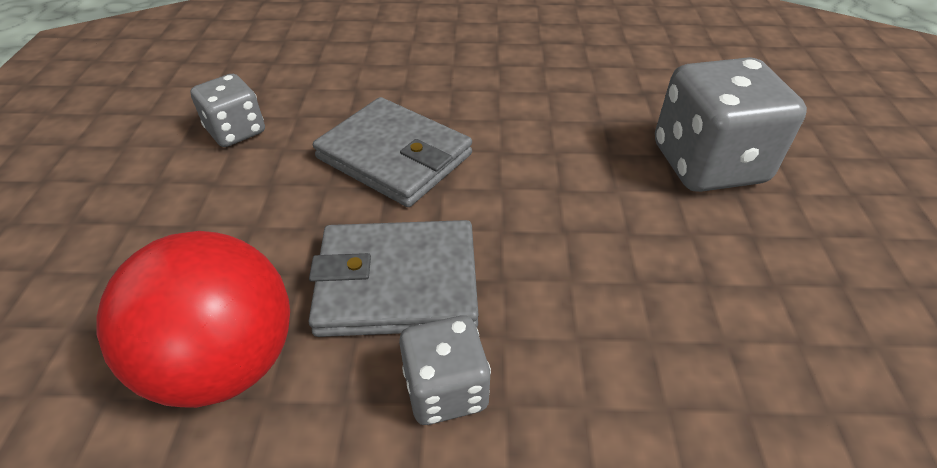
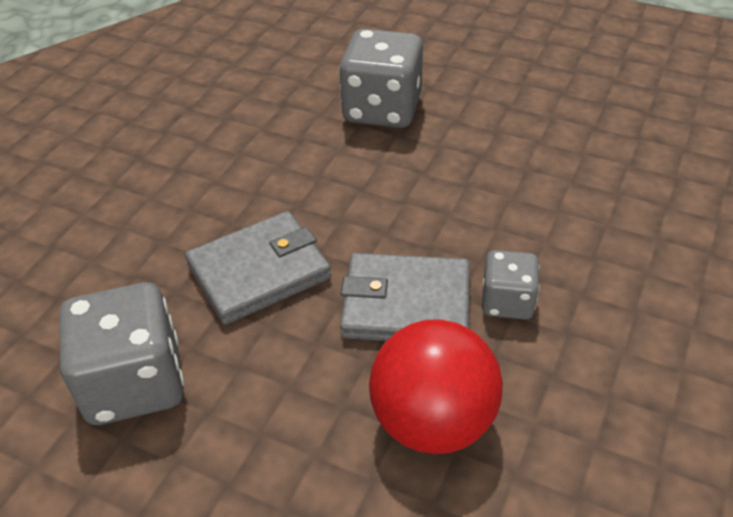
camera: 65 degrees left, 0 degrees up
(236, 131) = (135, 383): grey dice -> grey dice, size x1.78
(397, 283) = (406, 304): grey wallet -> grey wallet turned 75 degrees clockwise

